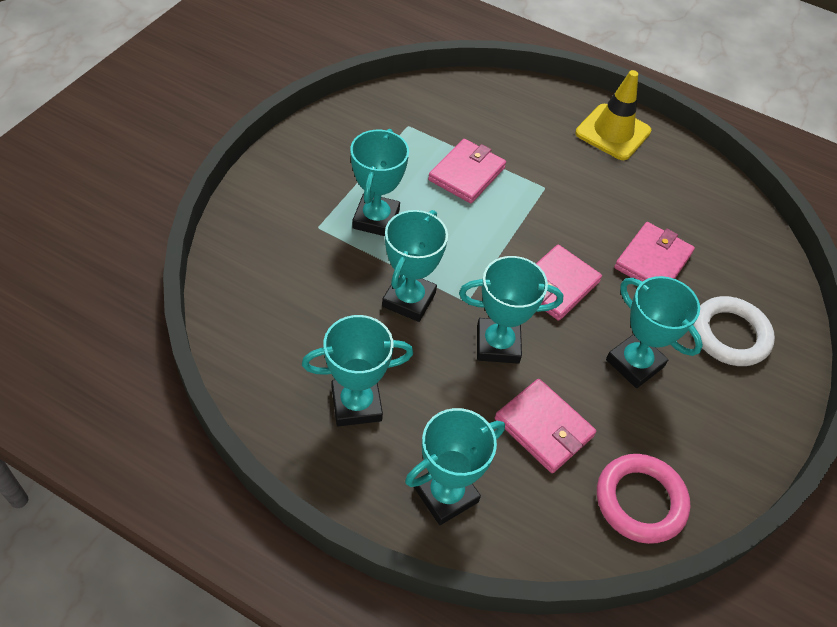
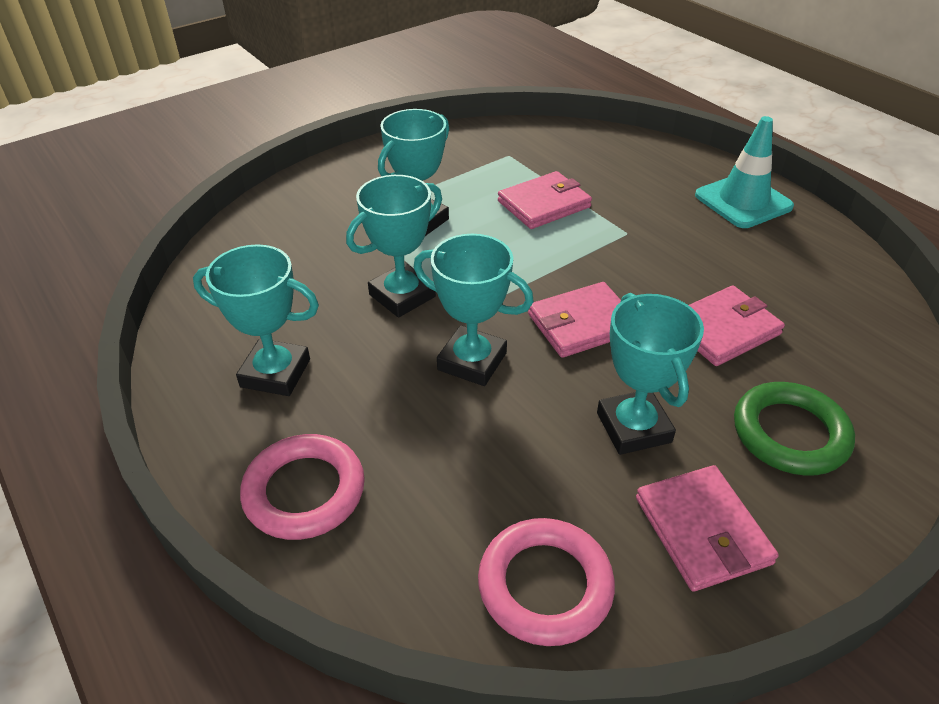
camera: 30 degrees right, 10 degrees down
(446, 494) = (304, 491): turquoise trophy -> pink ring
(544, 428) = (470, 460): pink wallet -> pink wallet (702, 530)
(613, 132) = (743, 201): yellow traffic cone -> turquoise traffic cone
(730, 335) = (790, 433): white ring -> green ring

